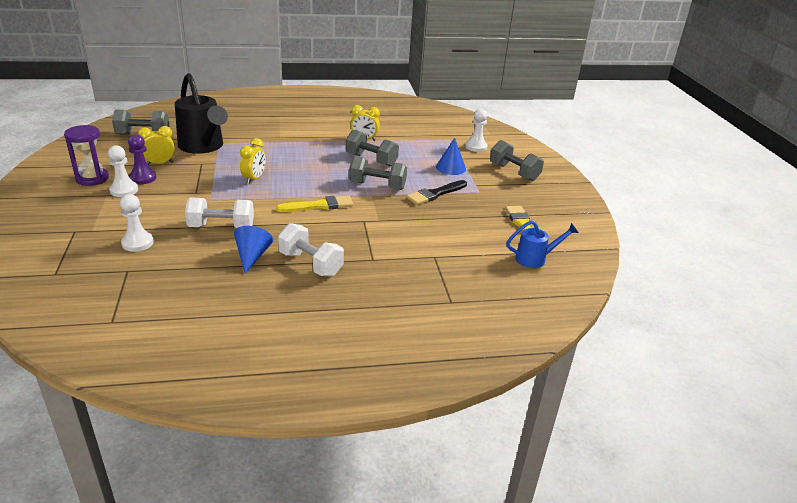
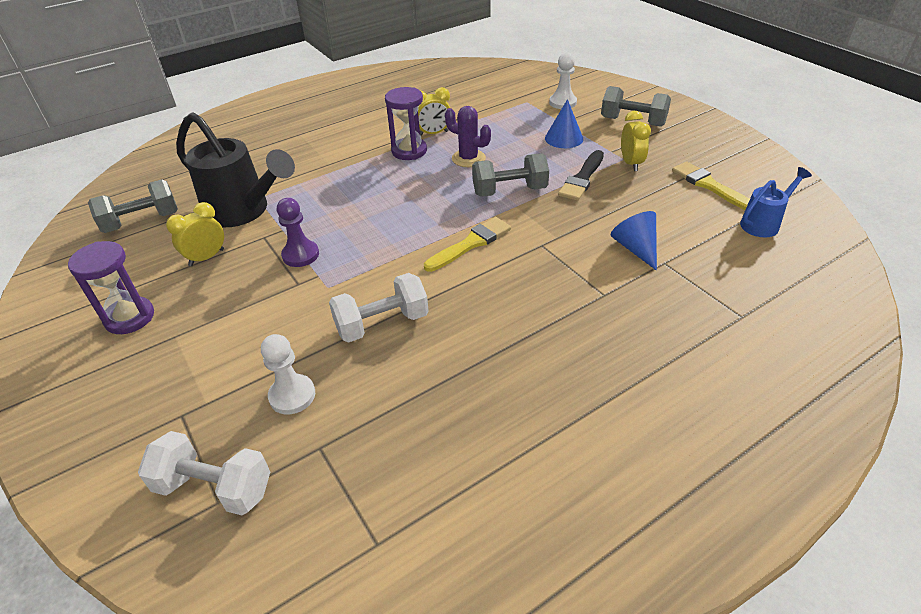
camera: 20 degrees left, 10 degrees up
(124, 190) = (194, 319): white pawn -> none
(143, 178) = (203, 289): purple pawn -> purple pawn (300, 255)
(252, 256) = (462, 351): blue cone -> blue cone (635, 248)
(254, 179) = (355, 235): yellow clock -> yellow clock (631, 163)
(310, 264) = (542, 332): white dumbbell -> white dumbbell (214, 487)
(337, 145) = (409, 151): none -> purple hourglass
(371, 160) = (468, 158): grey dumbbell -> purple cactus

